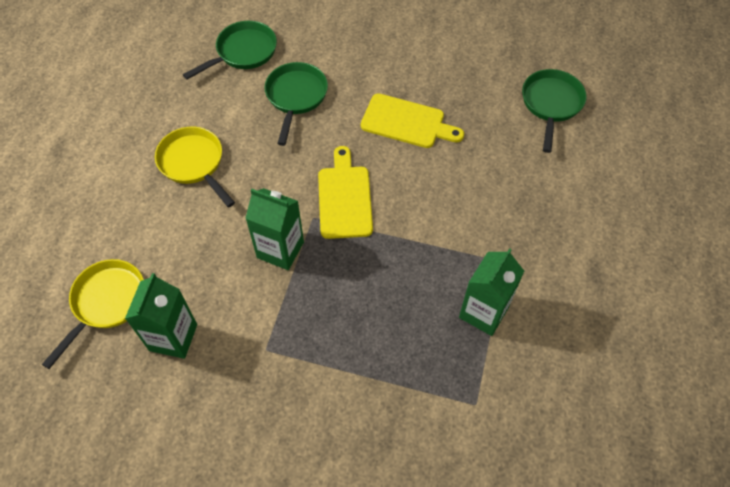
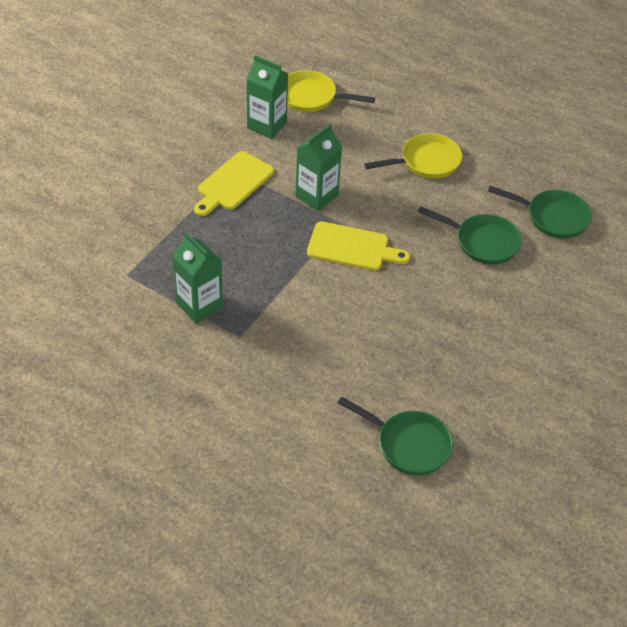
camera: 105 degrees right, 10 degrees down
(106, 303) = (311, 97): yellow pan -> yellow pan turned 150 degrees clockwise
(243, 52) = (553, 217): green pan -> green pan turned 45 degrees counterclockwise
(407, 122) = (424, 315): yellow cutting board -> yellow cutting board (233, 183)

